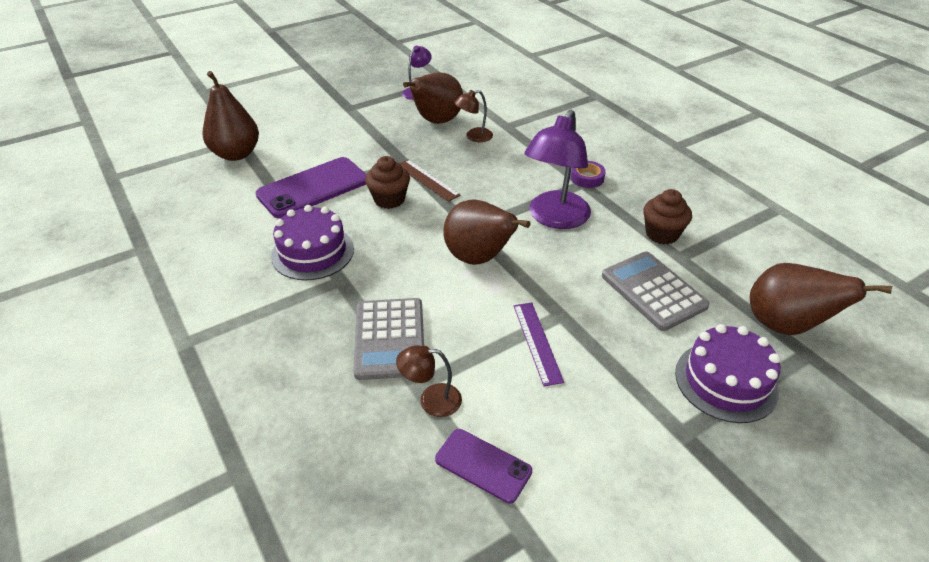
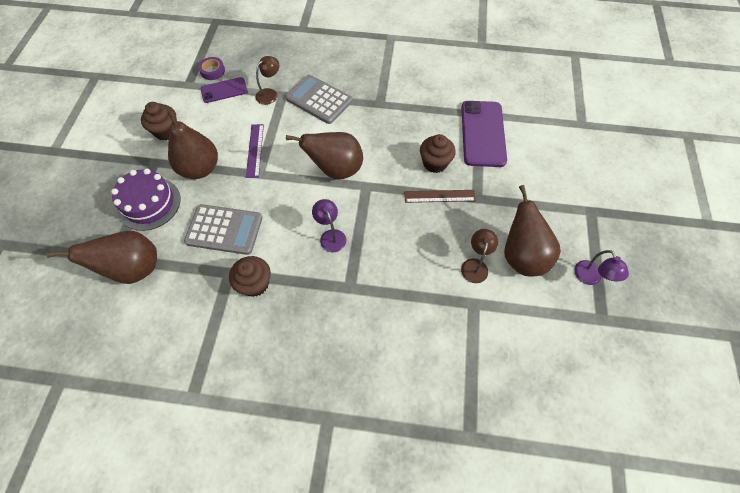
camera: 130 degrees right, 20 degrees up
(236, 154) = (561, 115): brown pear -> brown pear (200, 169)
(312, 252) = (414, 104): purple cake -> none
(537, 342) = (255, 150): purple ruler -> purple ruler turned 60 degrees clockwise
(555, 218) = (331, 236): purple lamp -> purple lamp, size x0.51
(587, 178) = (352, 296): purple tape -> purple tape (212, 71)
(631, 469) = (166, 131): none -> brown cupcake

